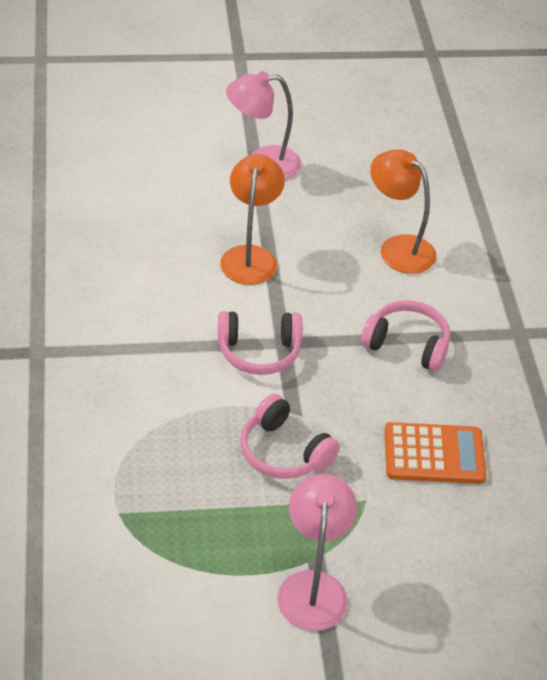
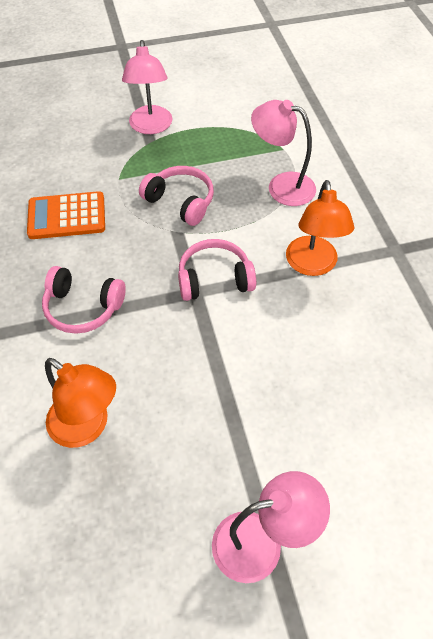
camera: 175 degrees right, 10 degrees up
(143, 454) = (281, 186): none -> pink lamp
(250, 256) = (244, 384): orange lamp -> orange lamp (312, 265)

